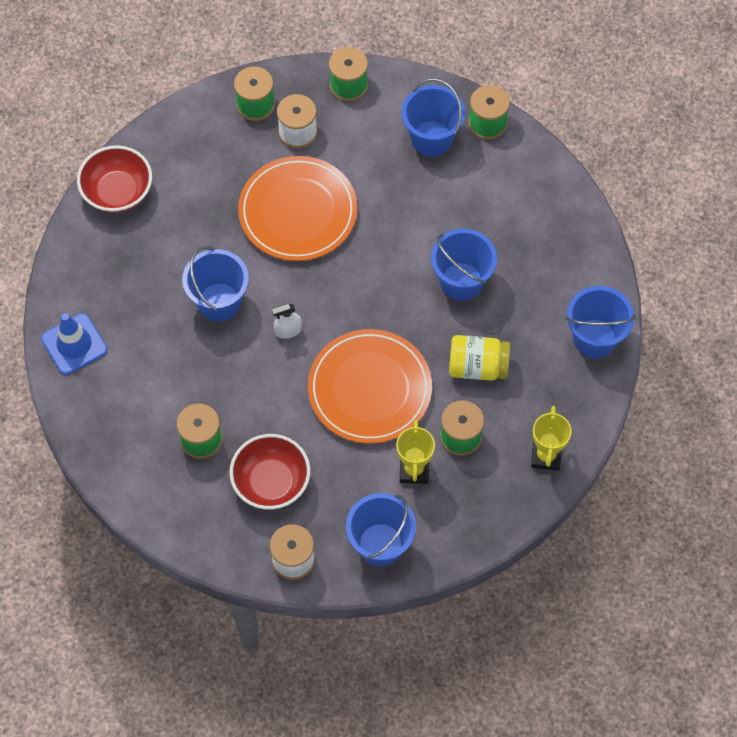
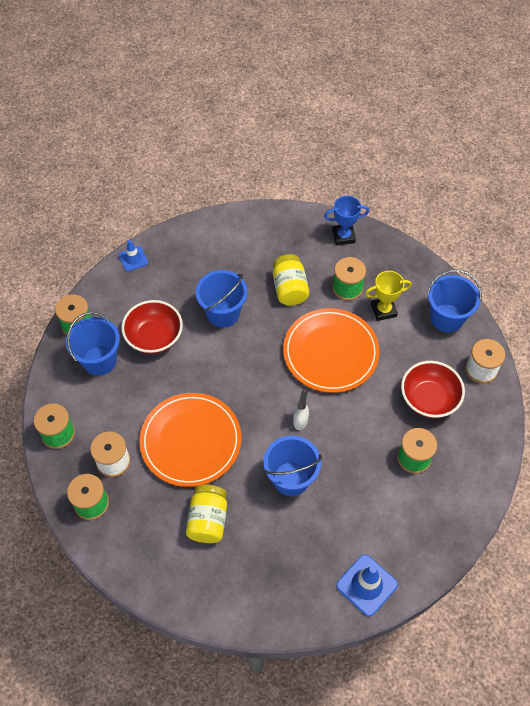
camera: 105 degrees left, 5 degrees down
(118, 192) = (207, 596): red bowl -> red bowl (154, 337)
(199, 209) = (208, 520): none -> yellow jar
(288, 330) = (300, 420): white spray bottle -> white spray bottle turned 135 degrees counterclockwise
(546, 456) = (343, 236): yellow trophy -> blue trophy
(571, 197) = (133, 259): none -> blue traffic cone
(594, 338) = (245, 225): blue bucket -> none

